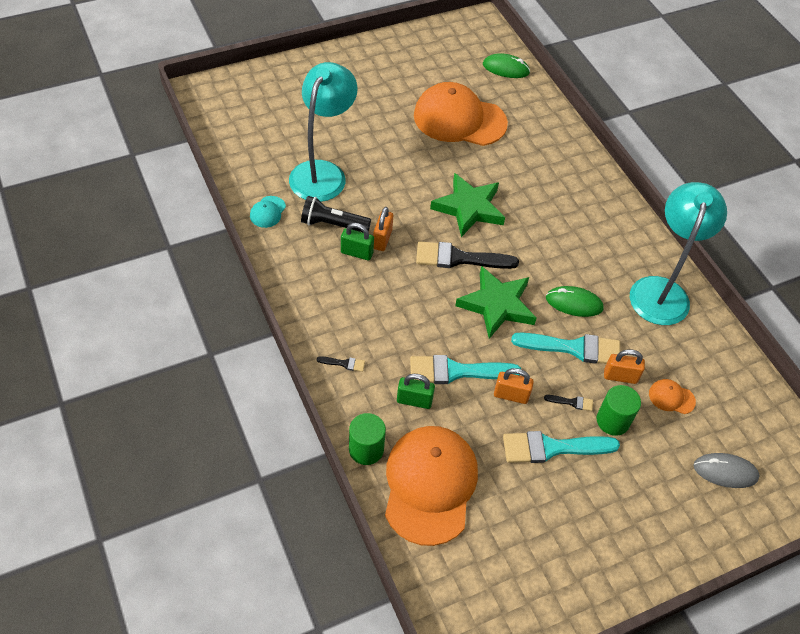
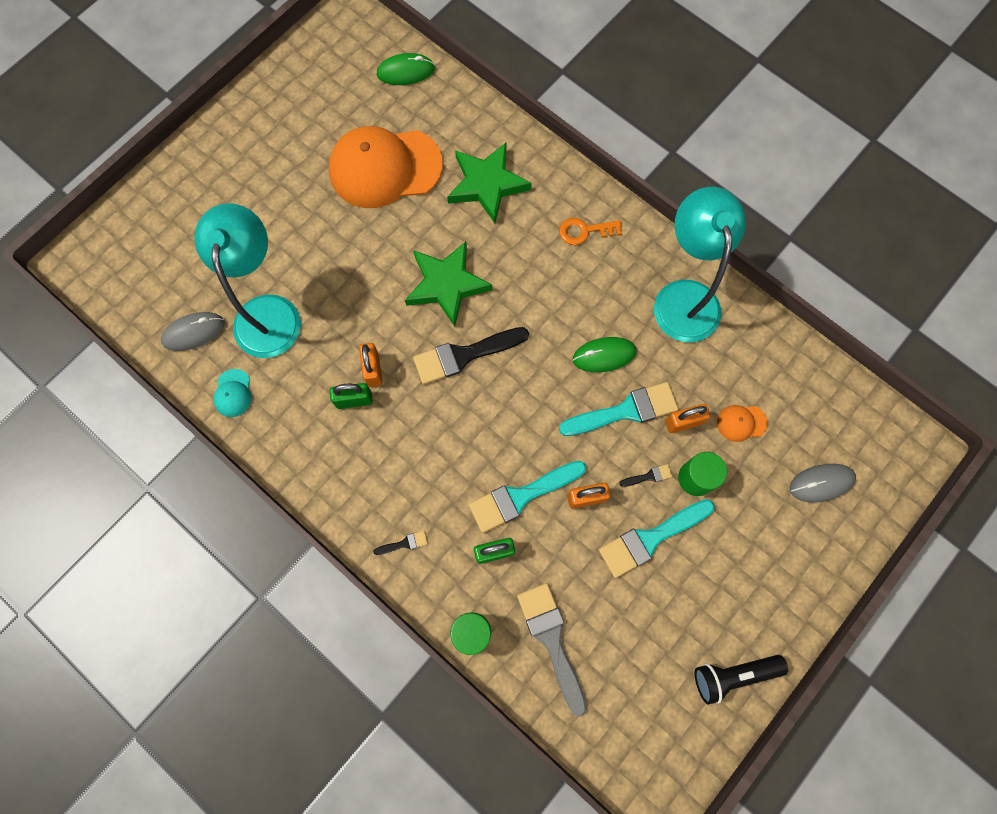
camera: 20 degrees left, 20 degrees up
(261, 164) = (194, 332): none -> grey mouse
(333, 224) = (311, 375): black flashlight -> black flashlight (733, 675)
(430, 485) = (551, 640): orange cap -> grey brush
(497, 305) = (527, 395): green star -> green star (487, 184)
(597, 216) = (584, 231): none -> orange key

